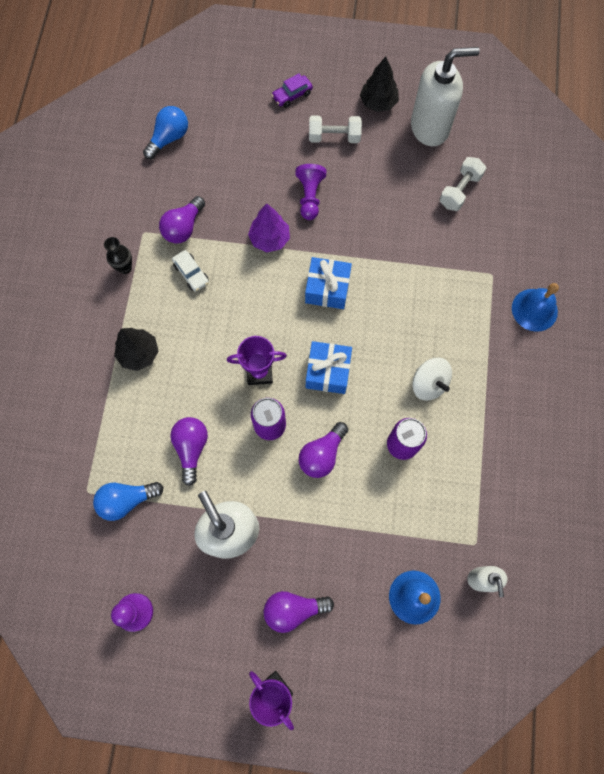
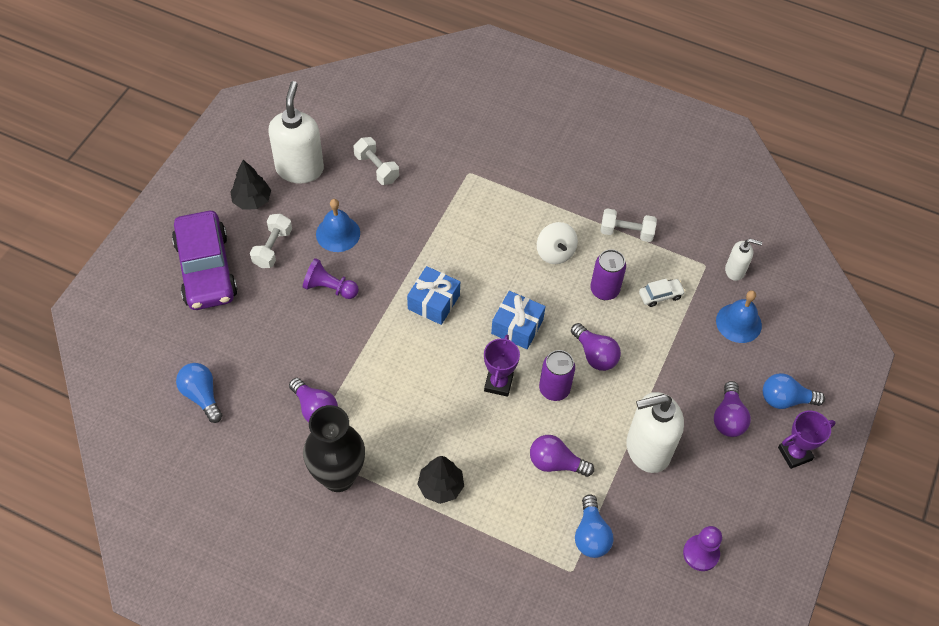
camera: 75 degrees left, 15 degrees down
(125, 268) = (338, 477): black vase -> black vase, size x2.24
(191, 274) = (370, 415): white car -> white car (660, 295)
(269, 239) = (361, 335): purple tree -> none
(292, 95) = (206, 269): purple car -> purple car, size x2.48
(336, 668) = (785, 399): none -> blue light bulb
(429, 384) = (555, 252): white spinning top -> white spinning top turned 90 degrees clockwise
(483, 449) = (626, 232): none -> white dumbbell
(534, 310) = (513, 154): blue bell -> blue bell (338, 233)

